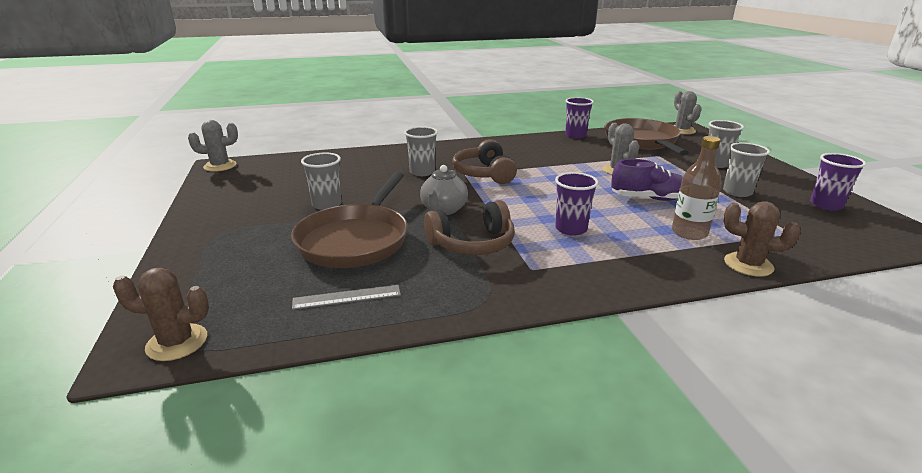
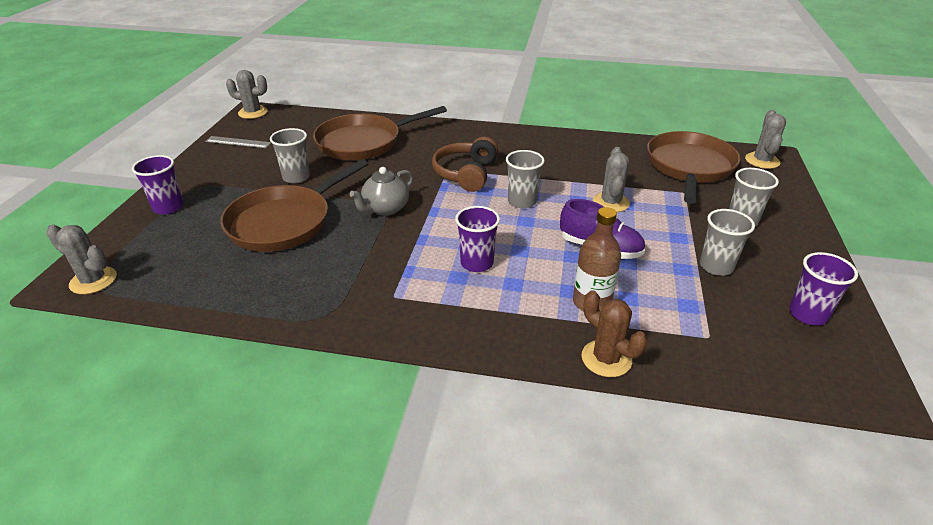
camera: 25 degrees right, 10 degrees up
(177, 342) = (93, 280): brown cactus -> grey cactus
(347, 297) = (227, 278): grey ruler -> grey ruler (238, 142)
(364, 169) = (363, 142): none -> brown pan
(422, 172) = (410, 158): grey cup -> grey cup (522, 201)
(472, 243) = (372, 254): brown headphones -> none
(575, 135) = (619, 142): purple cup -> purple cup (168, 207)

